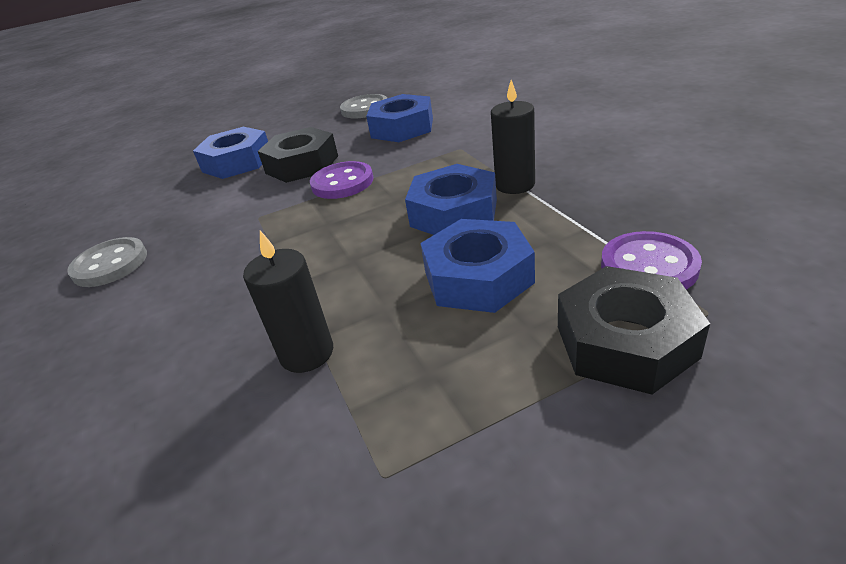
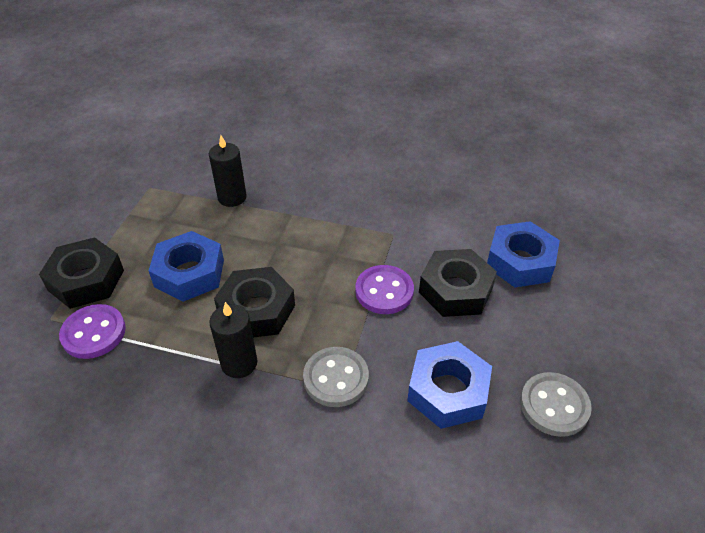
camera: 125 degrees right, 10 degrees up
(110, 264) = (418, 166): grey button -> grey button (336, 378)
(454, 213) = (256, 310): blue nut -> black nut

